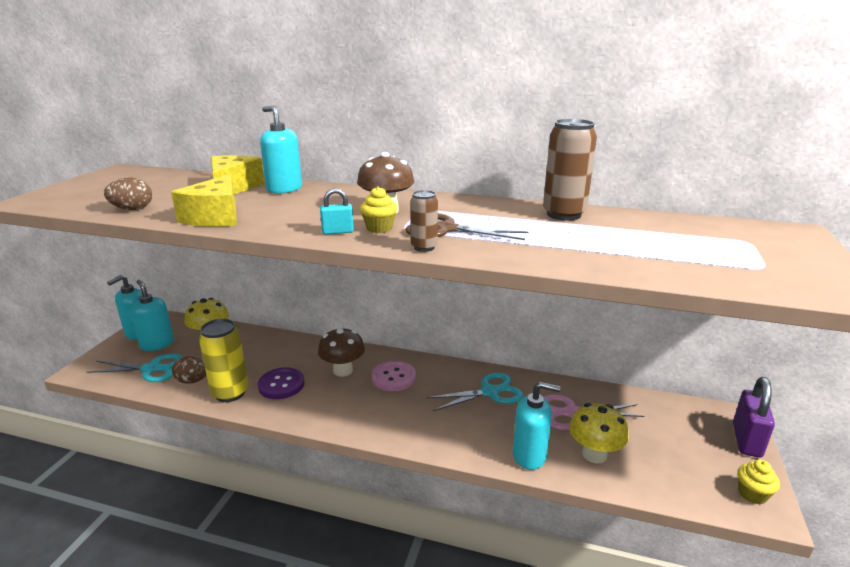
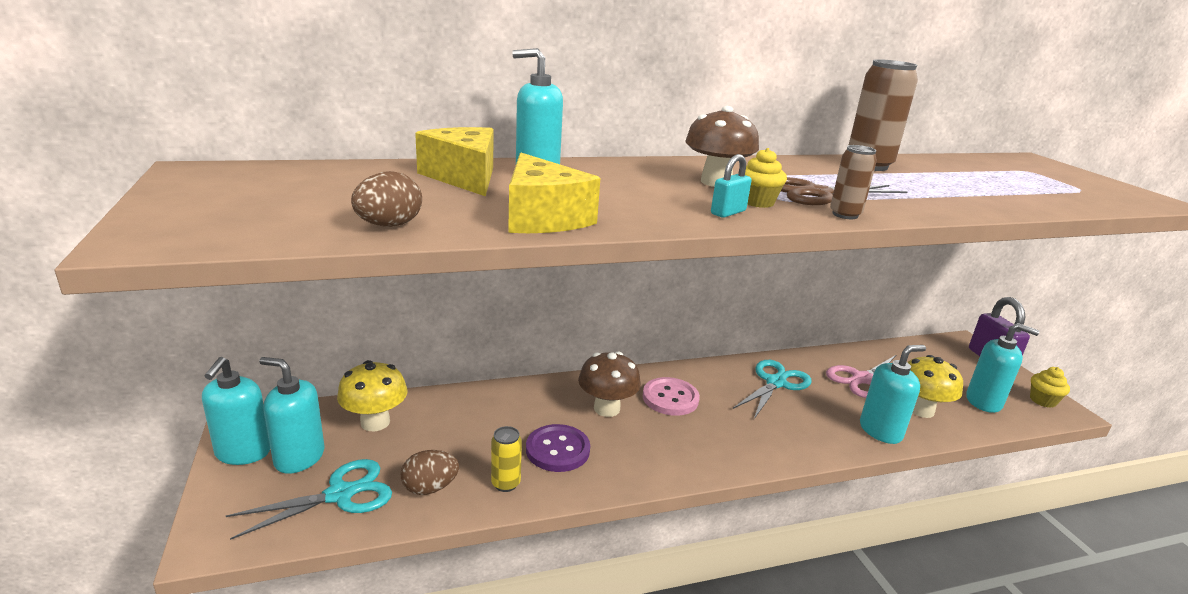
camera: 35 degrees left, 0 degrees up
(230, 393) = (505, 483): yellow can -> yellow can, size x0.54
(675, 471) = (984, 402): none -> turquoise soap dispenser

